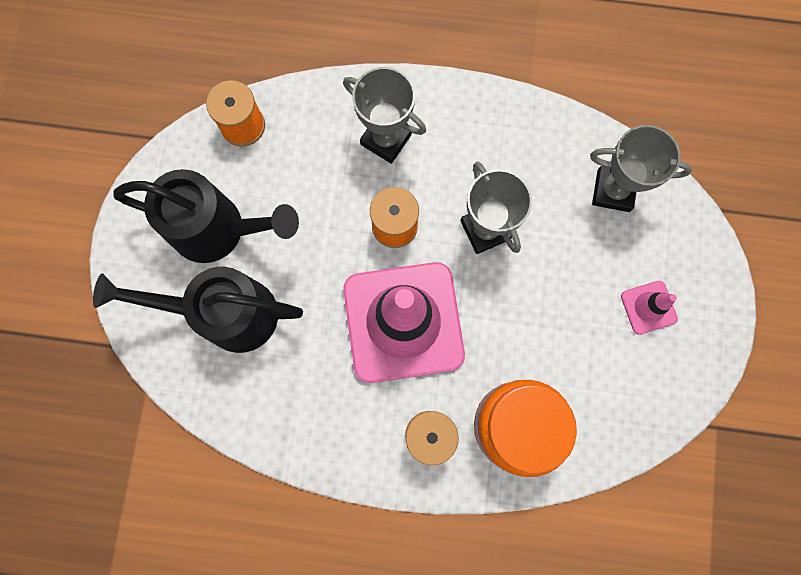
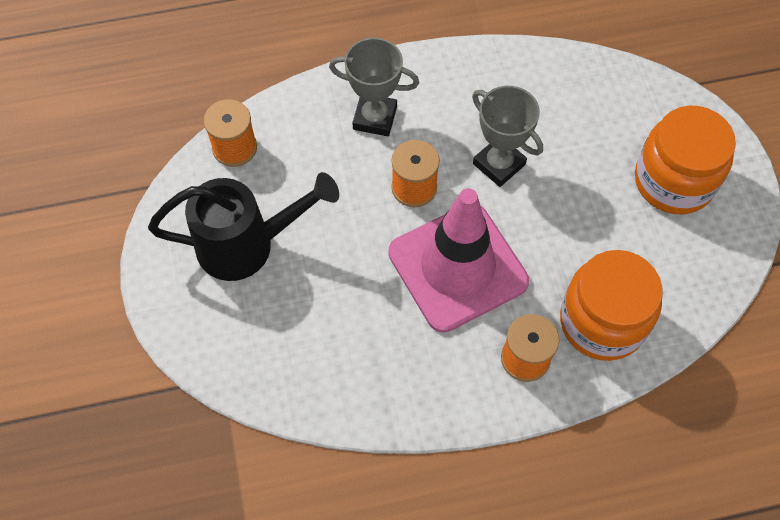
camera: 20 degrees left, 15 degrees down
(227, 314) = (285, 316): black watering can -> none
(613, 191) = (598, 96): grey trophy -> none
(648, 307) = (674, 181): pink traffic cone -> orange jar

